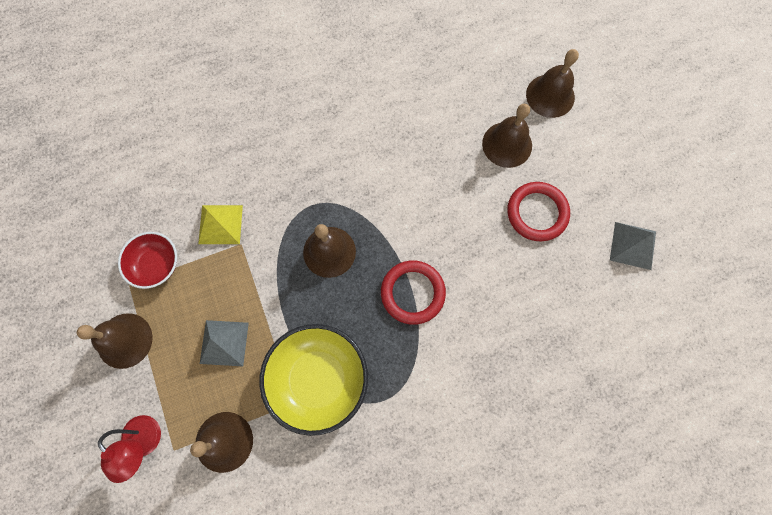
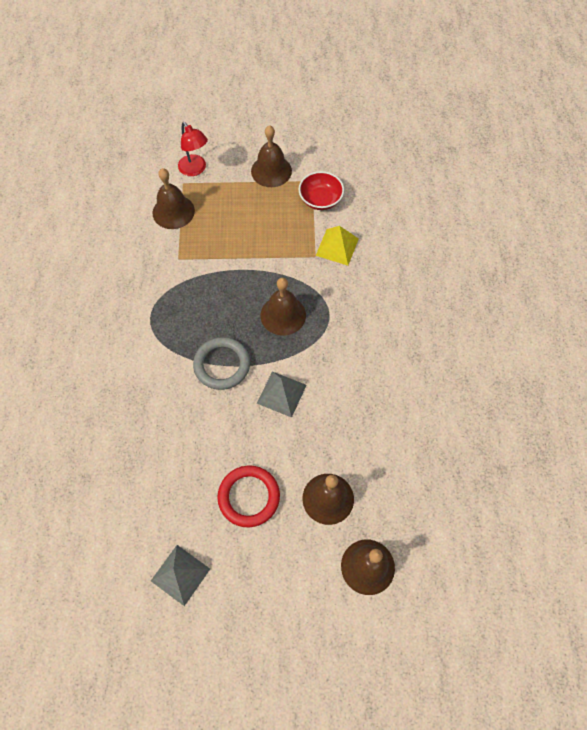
camera: 110 degrees right, 10 degrees down
(146, 443) = (195, 169): red lamp -> red lamp turned 105 degrees counterclockwise
(224, 343) = (242, 227): grey pyramid -> grey pyramid (281, 394)
(318, 379) = (187, 279): yellow bowl -> none
(412, 293) = (222, 365): red ring -> grey ring

